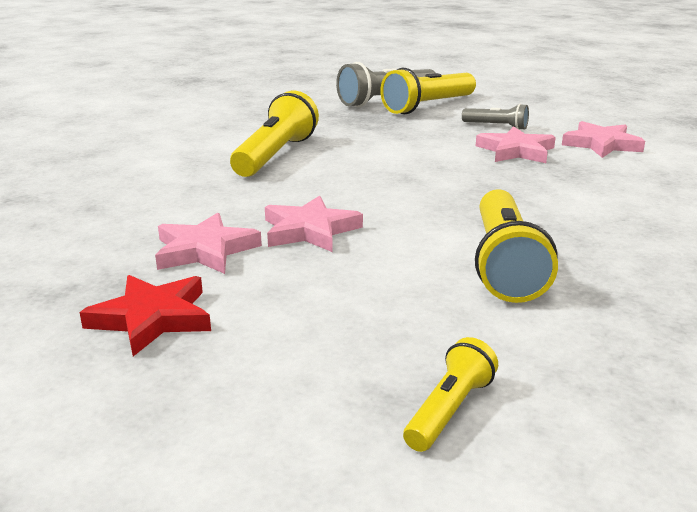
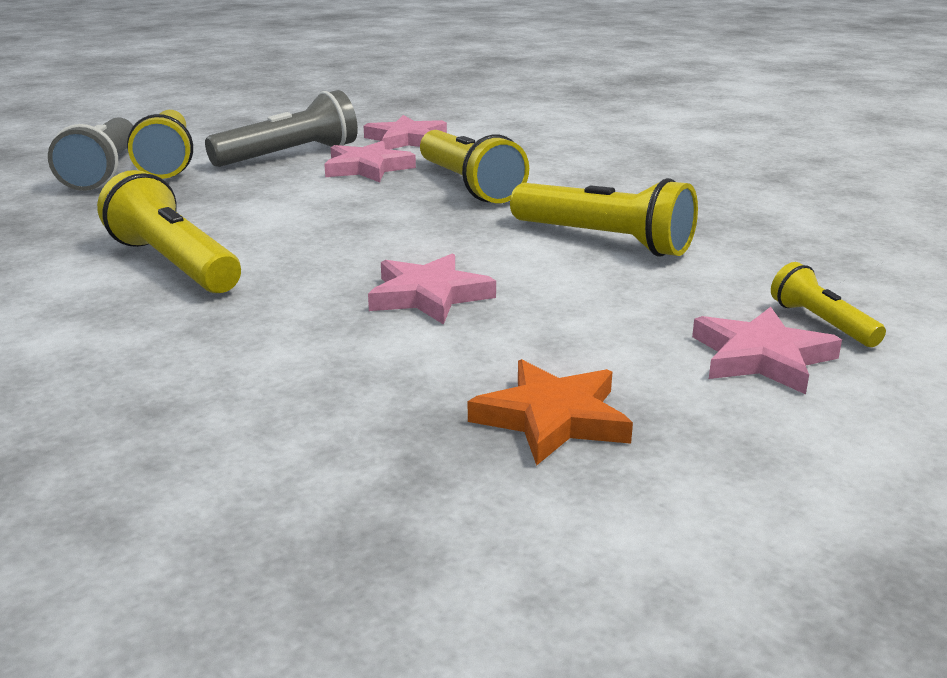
camera: 60 degrees left, 0 degrees up
(152, 318) = (552, 418): red star -> orange star
(205, 250) = (408, 358): pink star -> pink star (761, 357)
(496, 126) = (289, 156): grey flashlight -> grey flashlight, size x1.85
(541, 188) = (468, 185): none -> yellow flashlight

